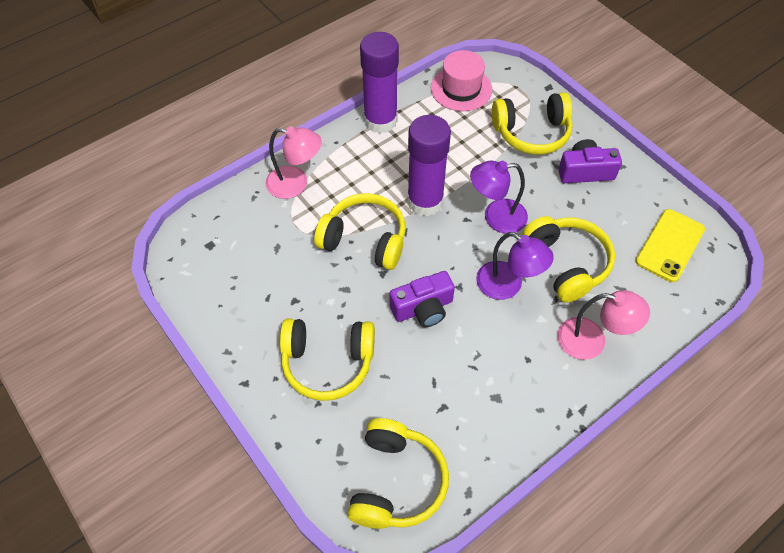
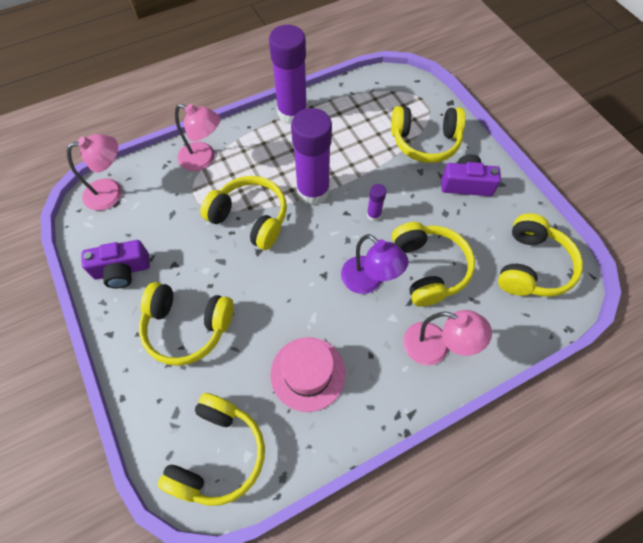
camera: 10 degrees right, 5 degrees up
(202, 234) = (111, 192): none -> pink lamp
(423, 308) = (286, 290): purple camera -> purple camera (122, 270)
(461, 89) = (371, 94): pink hat -> pink hat (308, 373)
(496, 217) = (373, 215): purple lamp -> purple glue stick
(670, 245) = (531, 266): yellow phone -> yellow headphones

